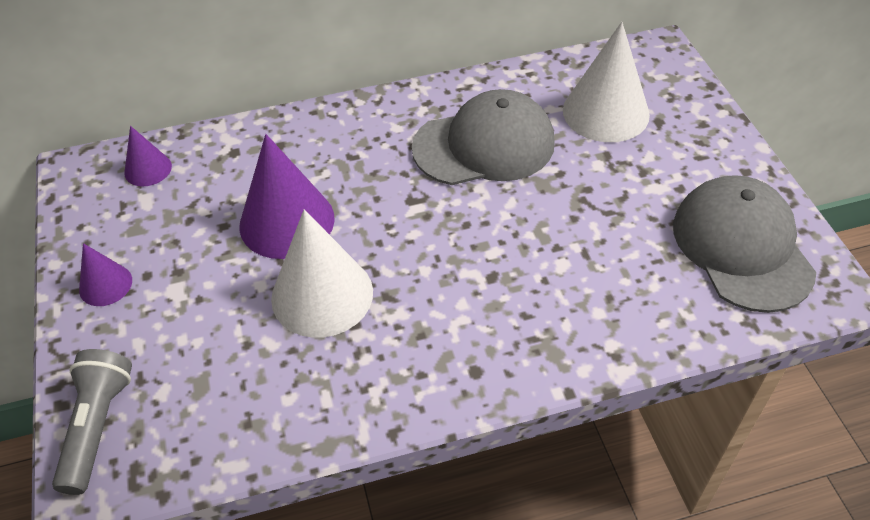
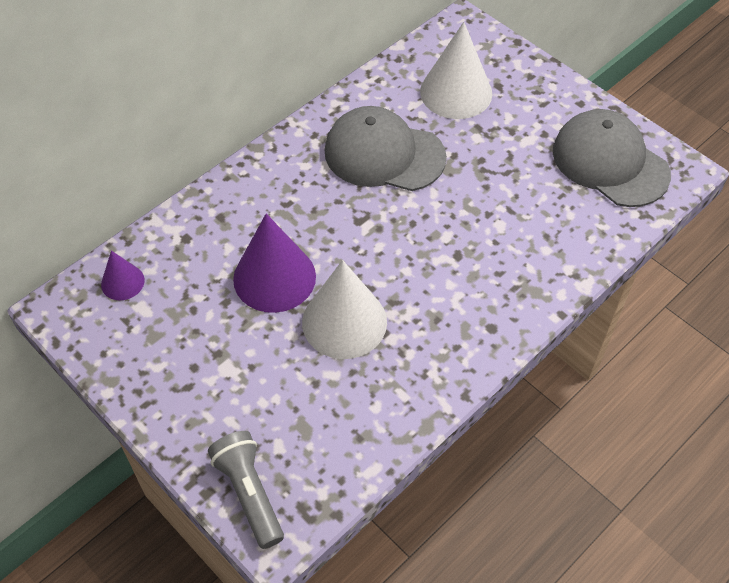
camera: 30 degrees left, 5 degrees up
(105, 285) = (166, 389): purple cone -> none
(484, 145) = (384, 154): grey cap -> grey cap turned 120 degrees counterclockwise

